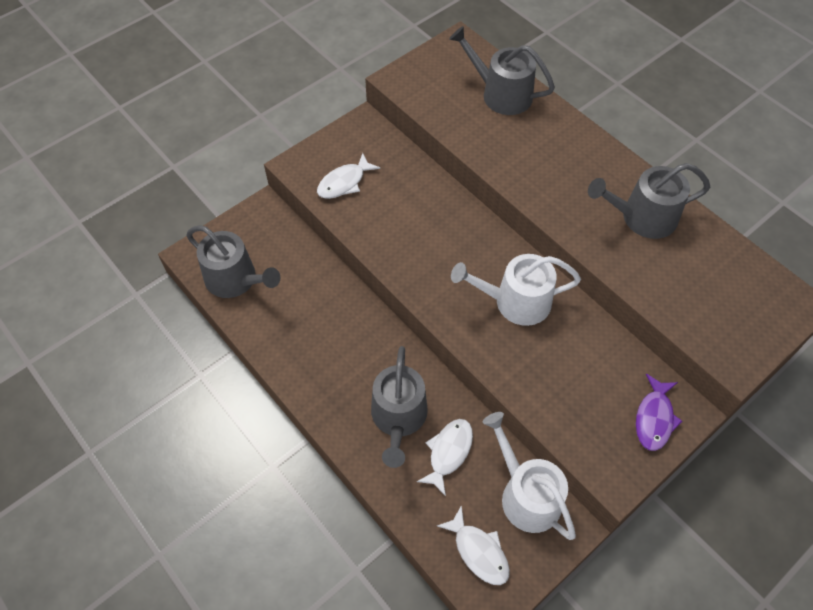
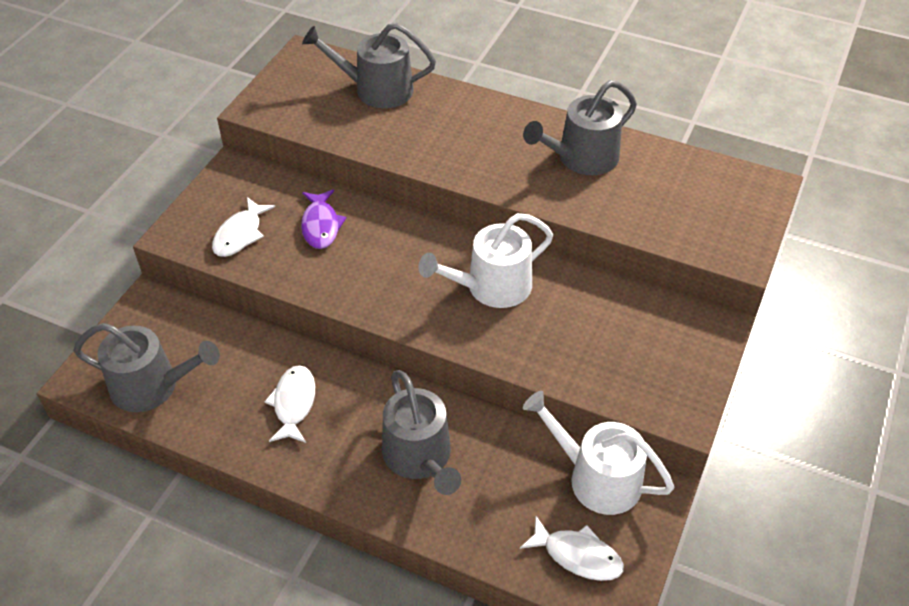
camera: 25 degrees left, 10 degrees down
(448, 452) = (493, 470): white fish -> white fish (294, 403)
(654, 418) = (688, 344): purple fish -> purple fish (321, 225)

